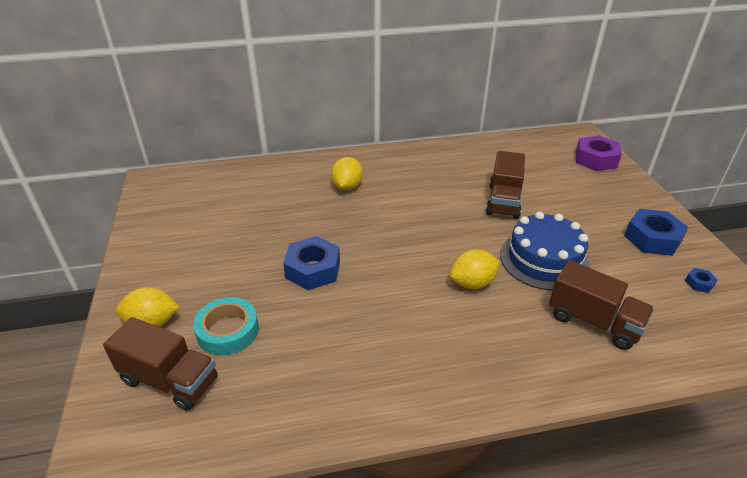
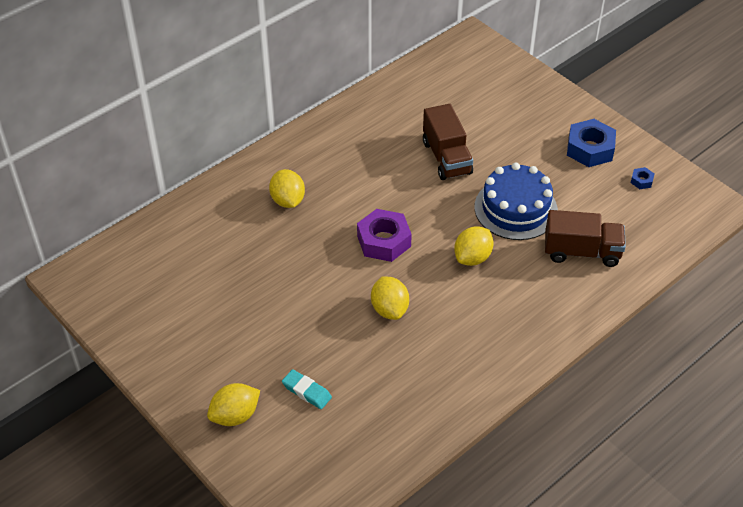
camera: 30 degrees left, 10 degrees up
(169, 380) = (298, 450): brown truck -> none
(228, 331) = (307, 391): turquoise tape -> turquoise eraser
(313, 269) = (330, 304): blue nut -> none
(361, 294) = (389, 309): none -> yellow lemon
(596, 159) = (501, 69): purple nut -> purple nut (384, 241)

